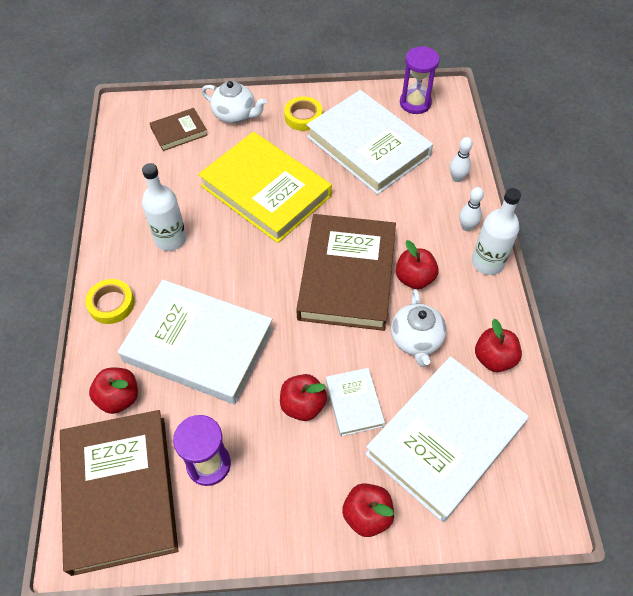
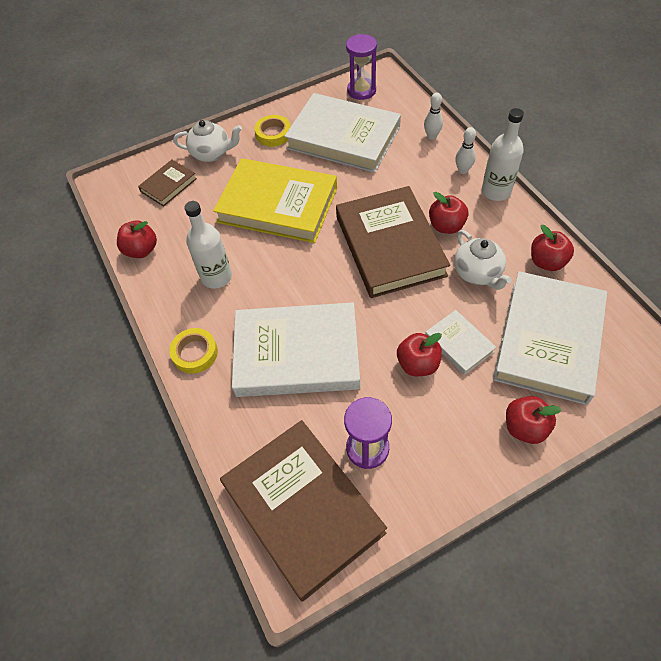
camera: 20 degrees left, 0 degrees up
(119, 398) = (252, 429): red apple -> red apple (141, 250)

